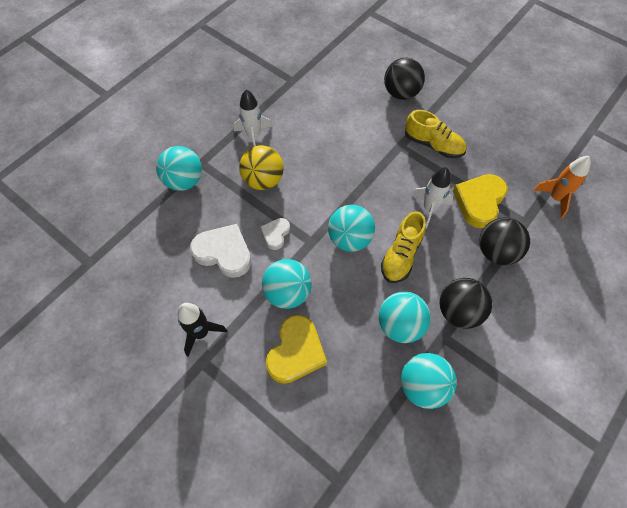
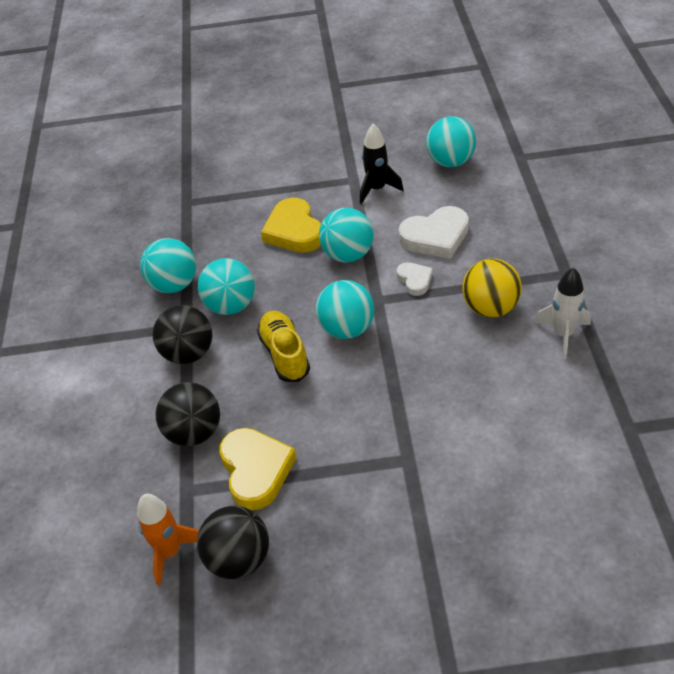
camera: 140 degrees right, 15 degrees down
(184, 181) = (553, 250): turquoise ball -> turquoise ball (450, 162)
(401, 93) = (490, 533): black ball -> black ball (238, 559)
(429, 208) = (302, 418): white rocket -> none
(433, 145) = (372, 495): yellow shoe -> none

